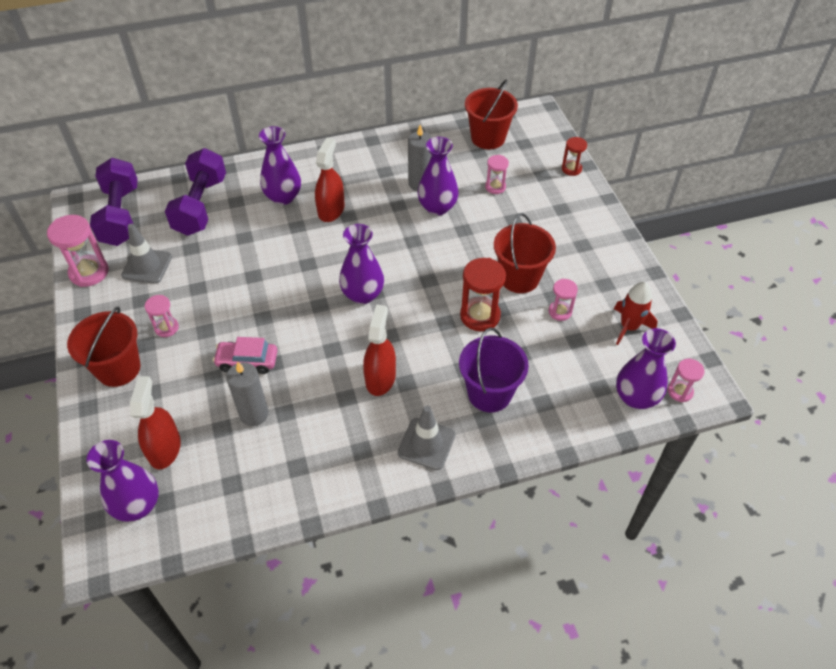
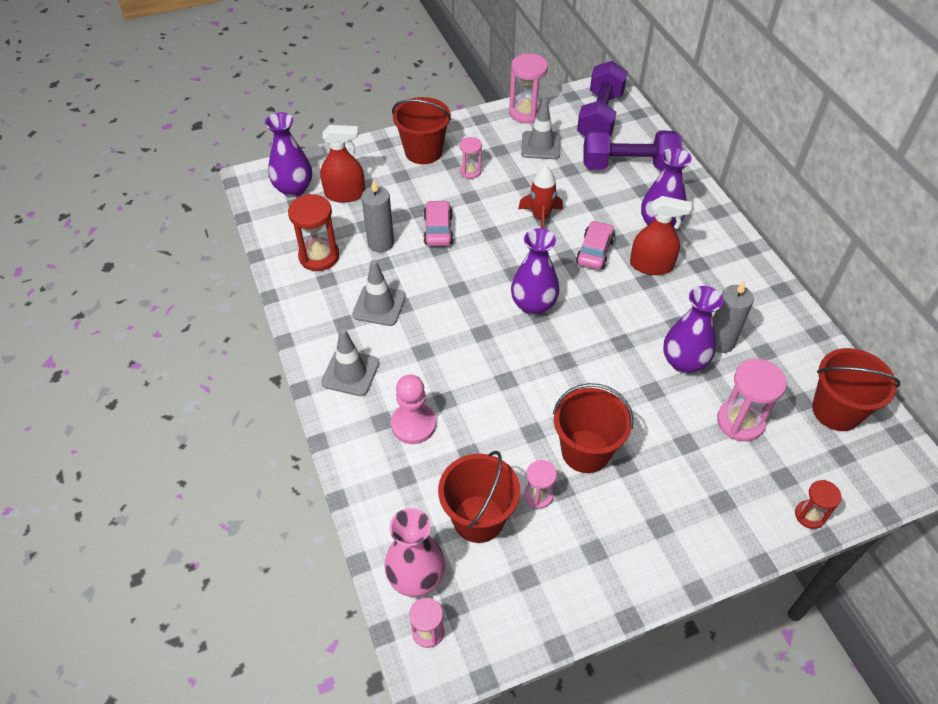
camera: 85 degrees right, 0 degrees up
(120, 215) = (600, 116): purple dumbbell -> purple dumbbell turned 60 degrees counterclockwise
(306, 244) = (594, 251): none -> pink car
(343, 417) = (379, 305): none -> grey traffic cone
(380, 378) = (426, 329): red spray bottle -> none
(480, 316) = (520, 412): red hourglass -> red hourglass (319, 256)
(489, 393) = (413, 424): purple bucket -> pink pawn
(495, 187) = (740, 422): pink hourglass -> pink hourglass, size x1.71
(582, 352) = (478, 518): none -> red bucket
(629, 327) = (525, 576): red rocket -> red rocket (541, 217)
(636, 397) = (416, 577): purple vase -> pink vase

